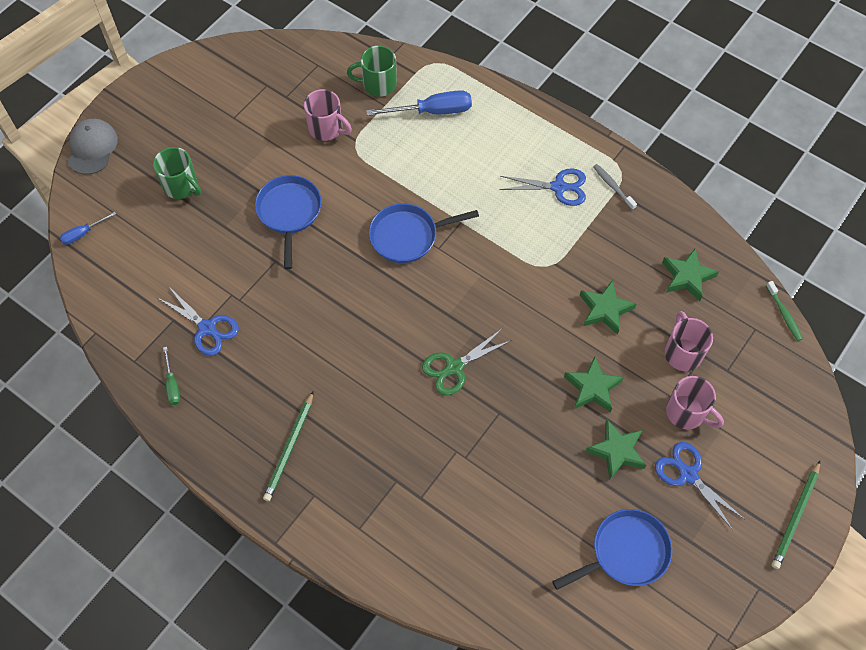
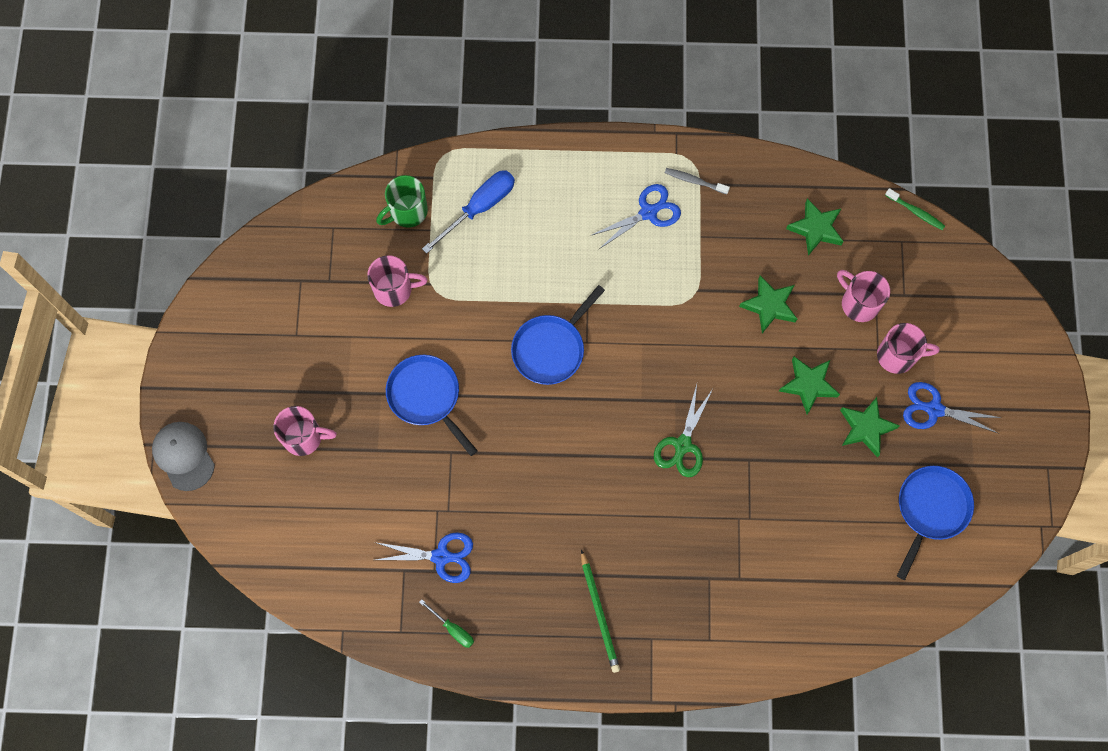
camera: 35 degrees left, 10 degrees up
(83, 233) = (249, 546): blue screwdriver -> none
(181, 186) = (304, 437): green mug -> pink mug
(796, 516) = (1037, 387): green pencil -> none

